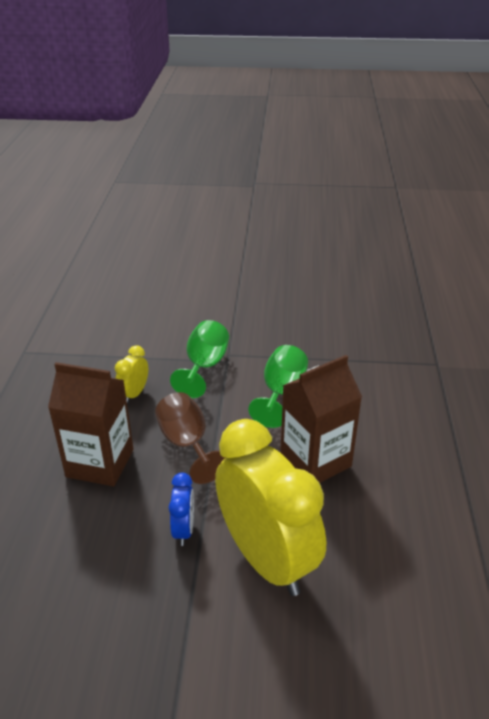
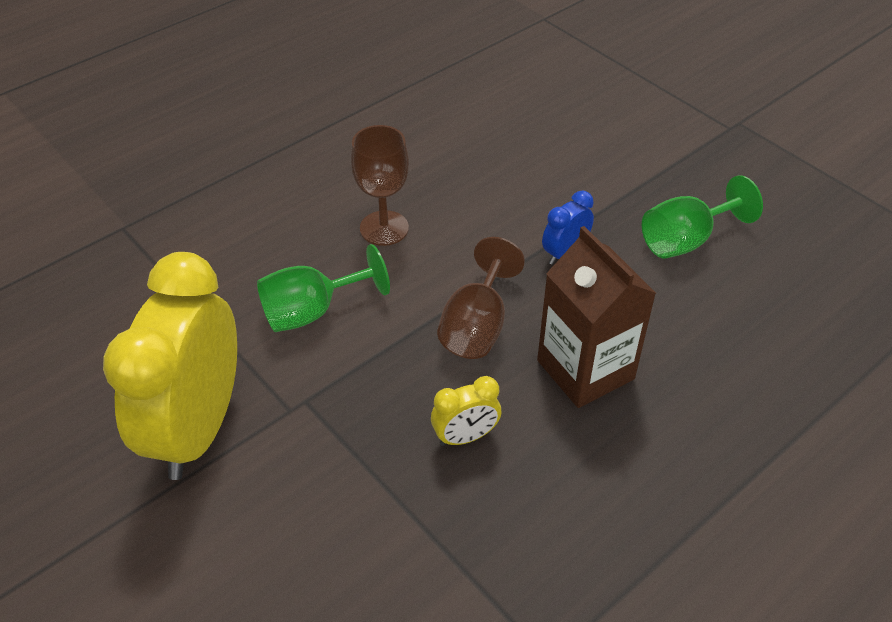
camera: 135 degrees left, 10 degrees up
(204, 366) = (340, 413): green goblet -> green goblet (686, 240)
(266, 559) = (523, 192): yellow clock -> yellow clock (198, 429)
(315, 460) = (384, 228): brown carton -> brown goblet

